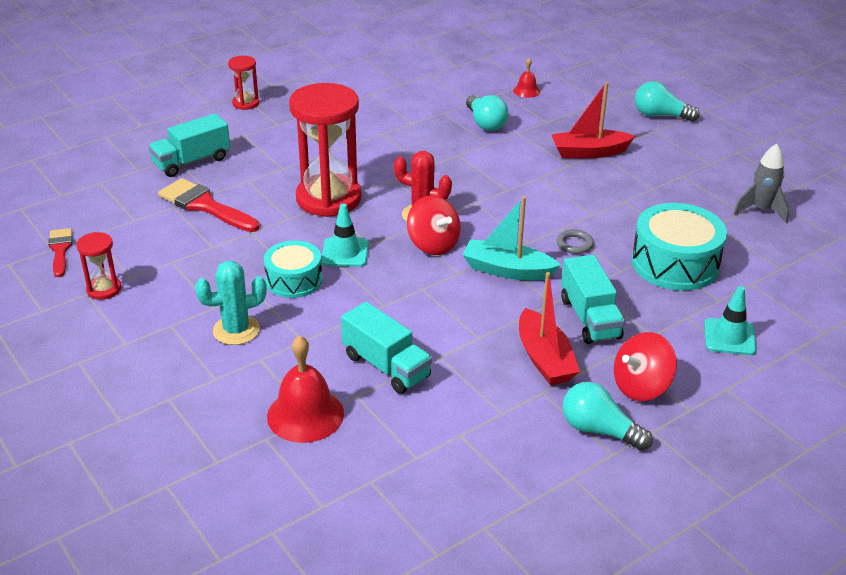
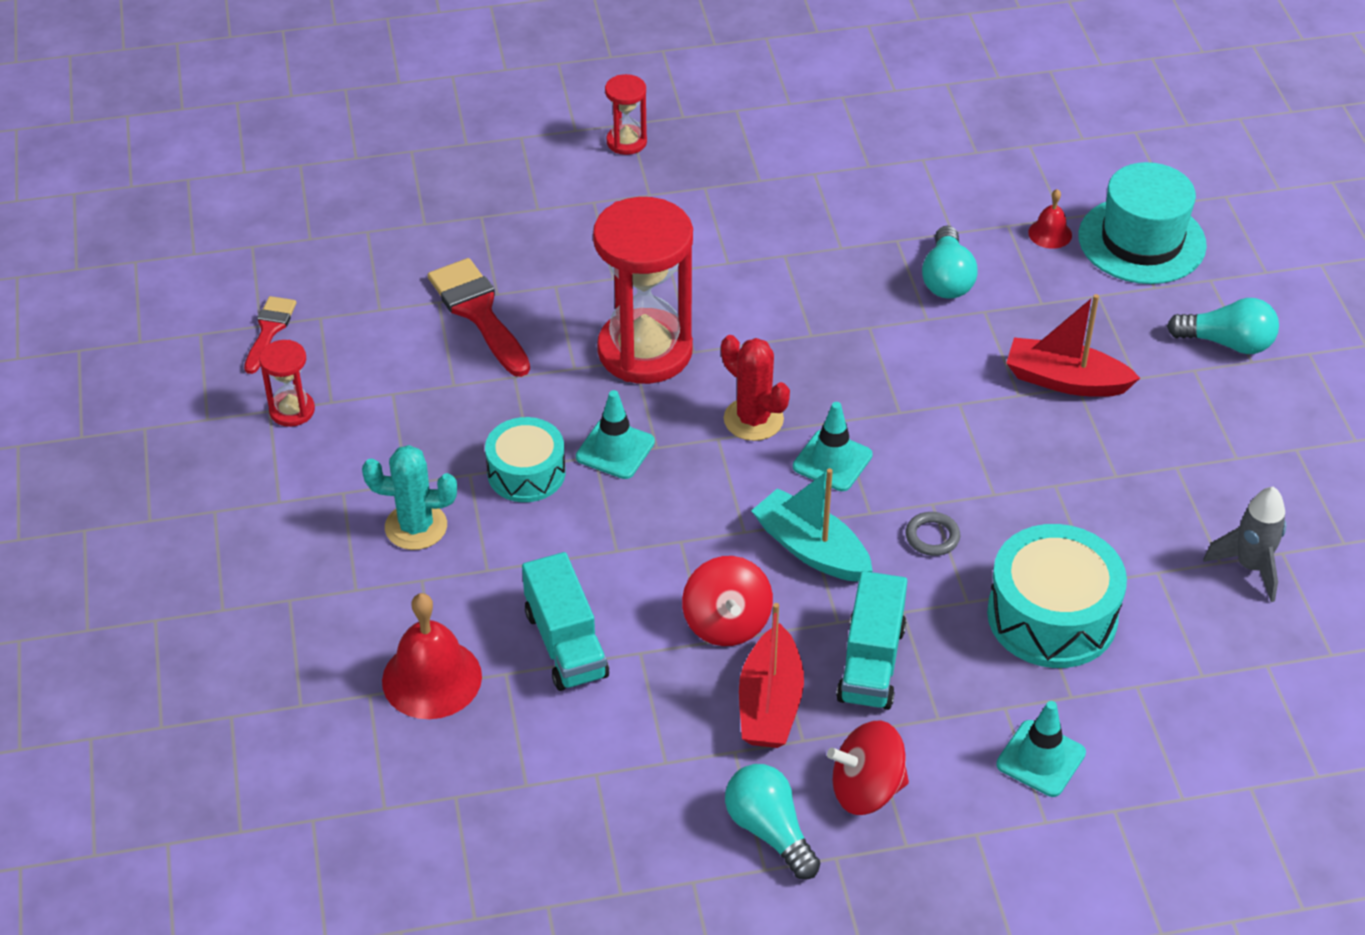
camera: 25 degrees right, 10 degrees up
(192, 162) = (500, 230): turquoise truck -> none
(433, 244) = (738, 474): red spinning top -> red spinning top (726, 623)
(486, 223) = (832, 461): none -> turquoise traffic cone
(578, 83) = (1141, 241): none -> turquoise hat
(660, 115) = (1227, 343): turquoise light bulb -> turquoise light bulb turned 150 degrees clockwise

